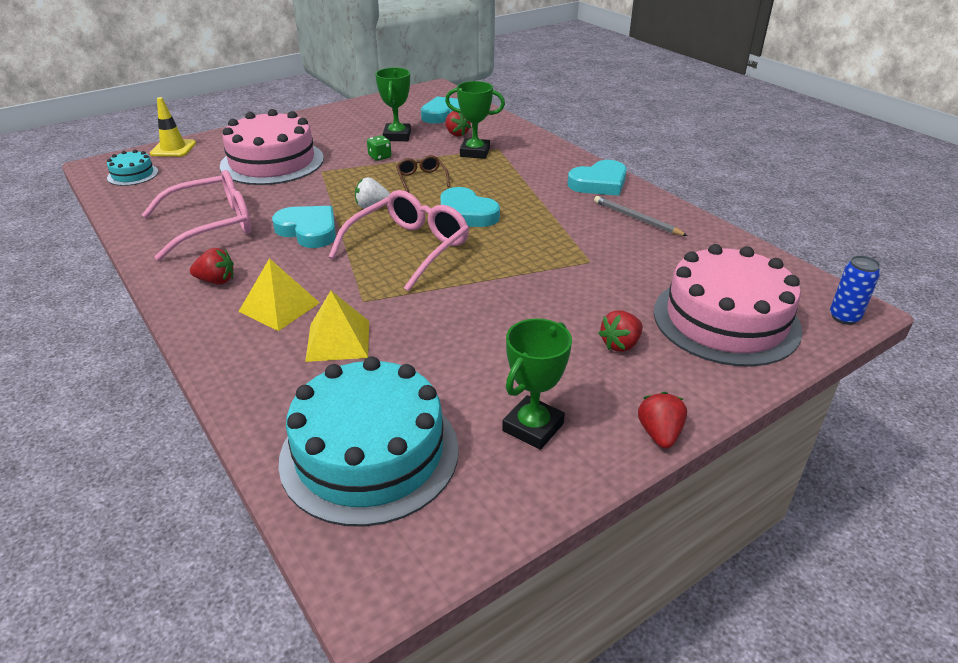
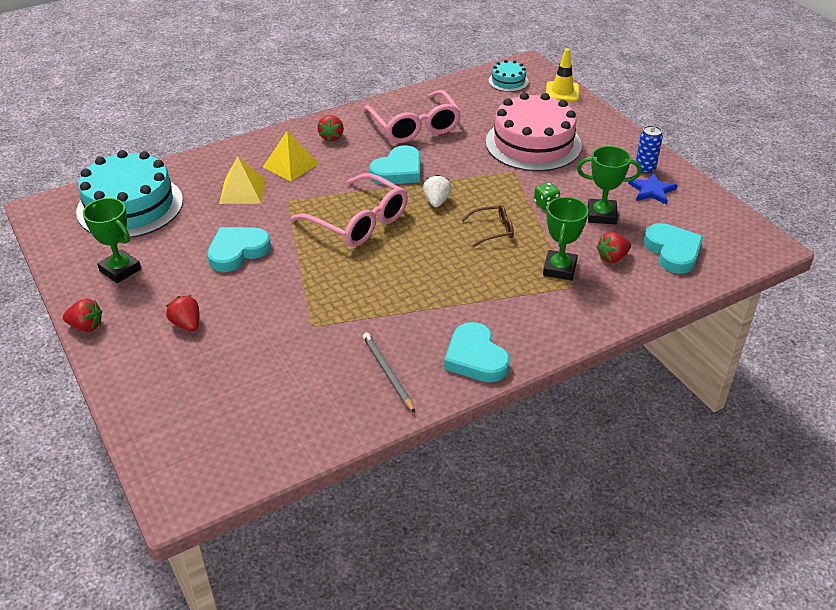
camera: 95 degrees right, 5 degrees up
(362, 118) = (652, 191): none -> blue star
(466, 214) = (415, 255): turquoise heart -> turquoise heart (237, 251)
(636, 219) = (387, 373): grey pencil -> grey pencil turned 75 degrees counterclockwise
(726, 320) = (195, 396): pink cake -> none
(844, 317) = (169, 484): blue can -> blue can (645, 169)

